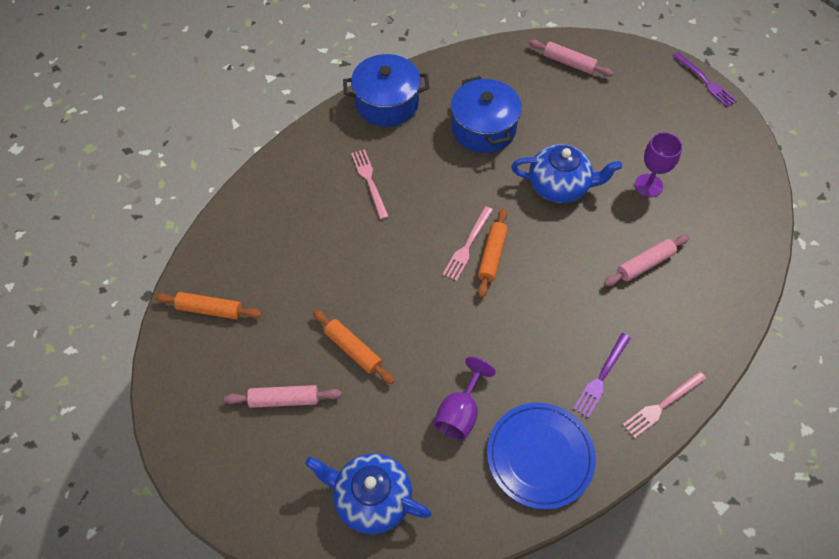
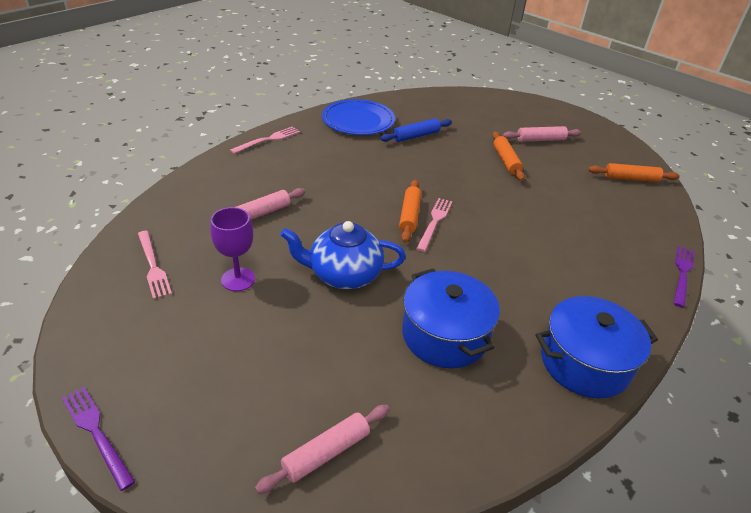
camera: 170 degrees right, 20 degrees down
(353, 350) = (506, 161): orange rolling pin -> orange rolling pin turned 45 degrees clockwise
(369, 181) = (556, 271): pink fork -> pink fork (153, 266)
(371, 498) = (462, 107): blue teapot -> none
(460, 412) = (416, 136): purple goblet -> blue rolling pin
(569, 63) = (326, 453): pink rolling pin -> pink rolling pin turned 60 degrees counterclockwise
(601, 377) = (312, 151): purple fork -> purple fork (682, 274)

